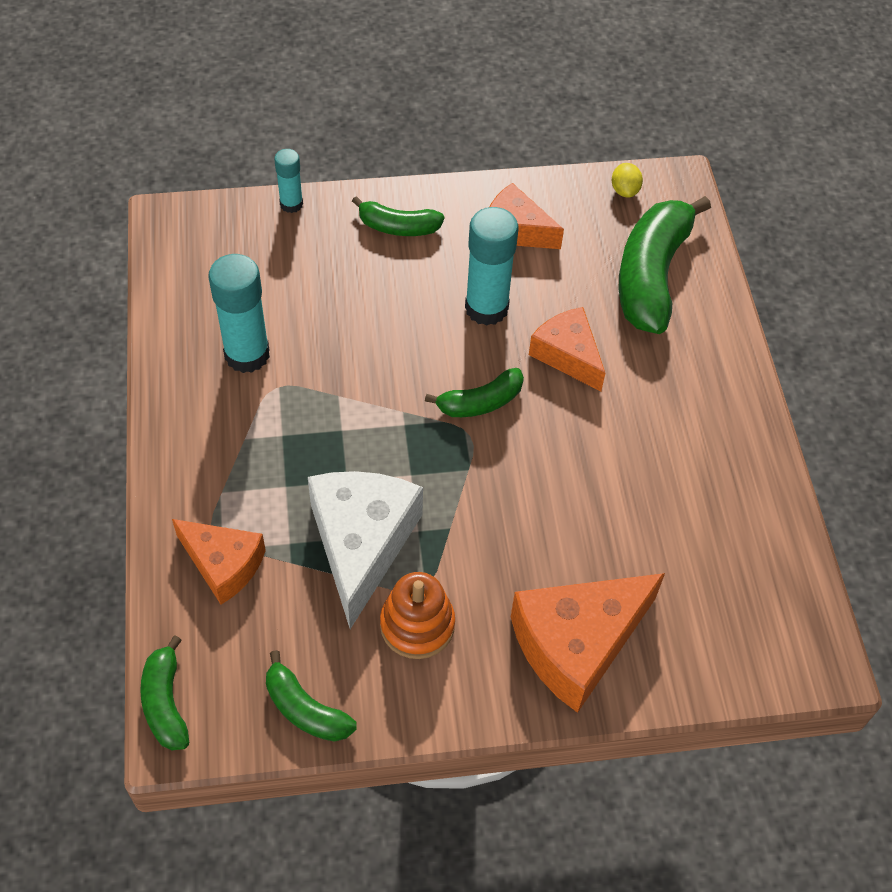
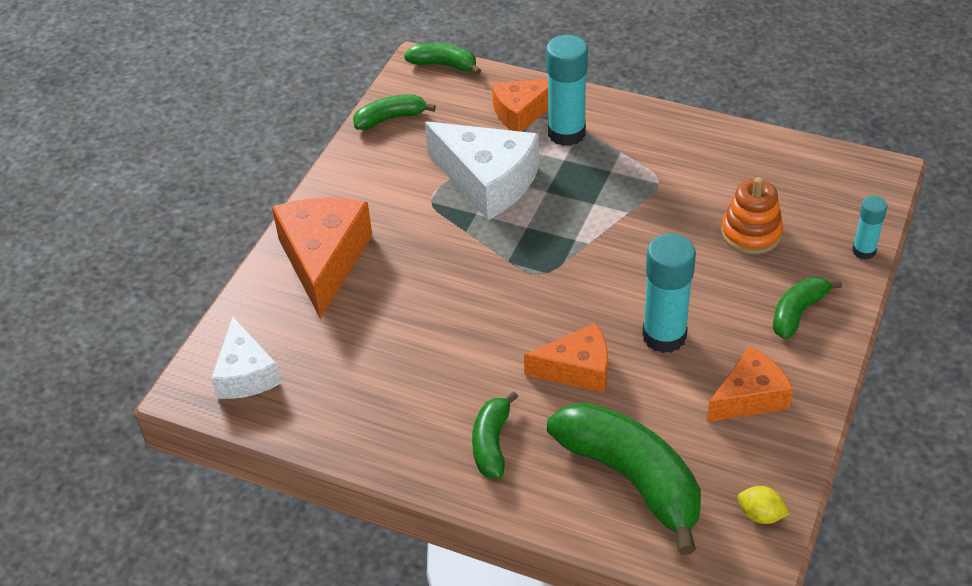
camera: 125 degrees right, 10 degrees down
(247, 354) = (701, 175): turquoise glue stick -> turquoise glue stick (566, 133)
(417, 625) = (404, 186): orange stacking toy -> orange stacking toy (751, 233)
(480, 402) = (565, 292): green banana -> green banana (491, 443)
(767, 625) = (245, 374): none -> white cheese

